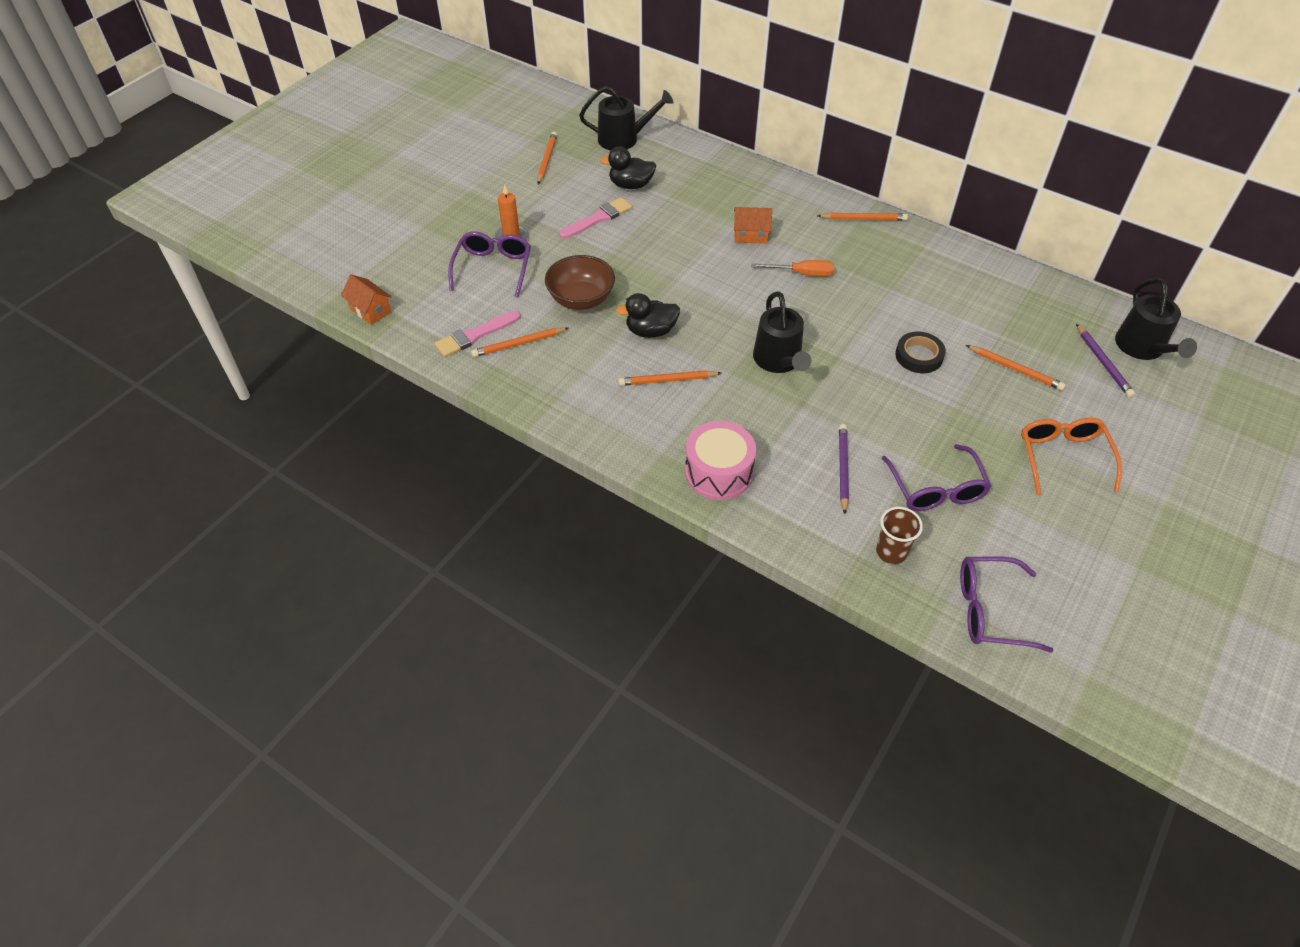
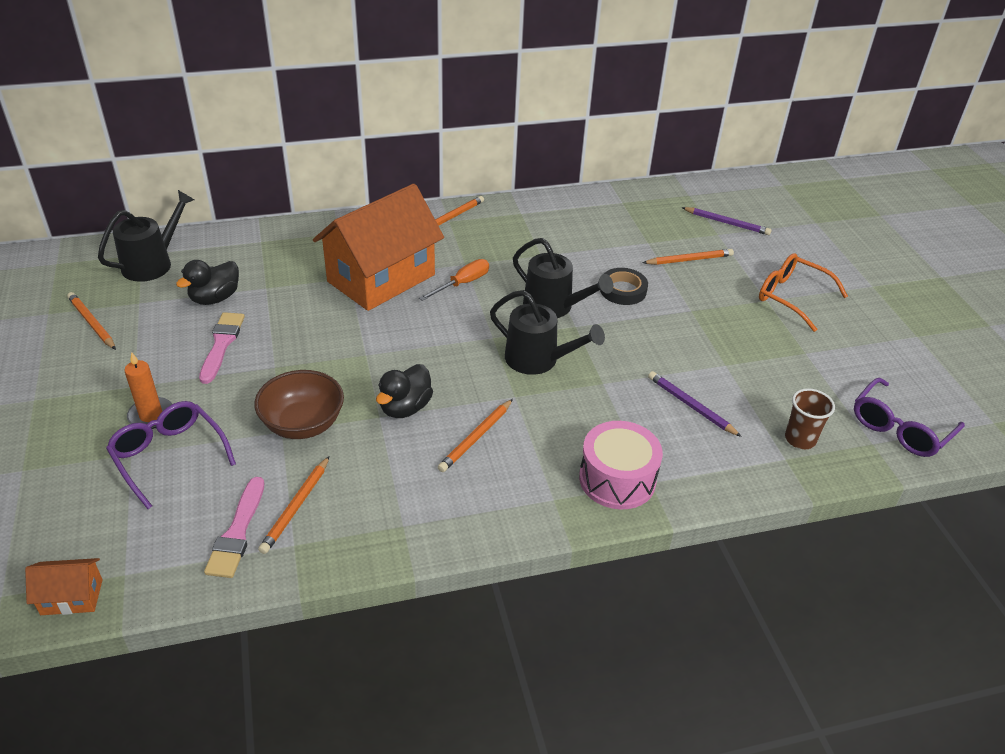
camera: 50 degrees left, 10 degrees down
(750, 235) = (381, 278): orange house -> orange house, size x2.42
(936, 489) = (761, 373): purple glasses -> none
(1142, 348) = (733, 201): black watering can -> black watering can (554, 307)

